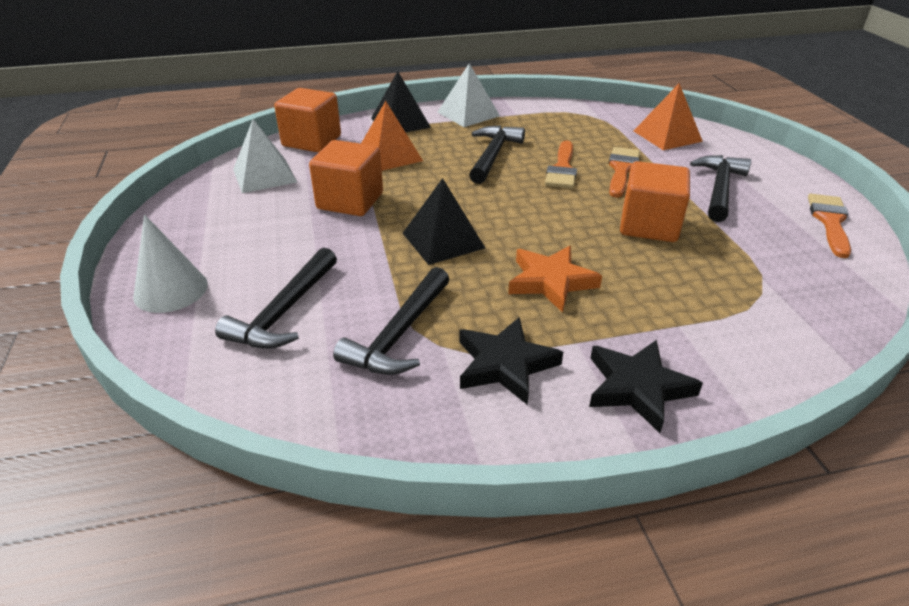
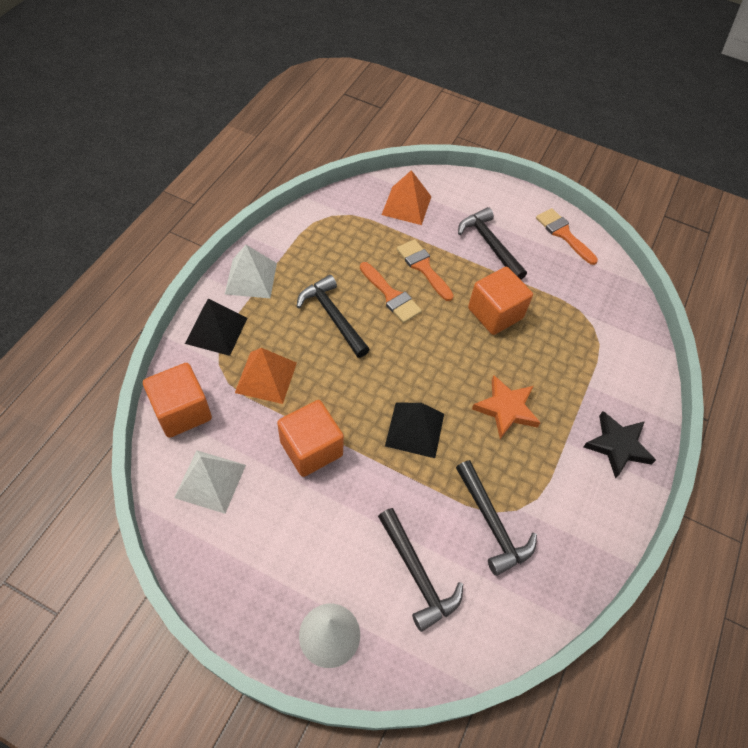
camera: 55 degrees left, 20 degrees up
(505, 364) = (558, 490): black star -> none

